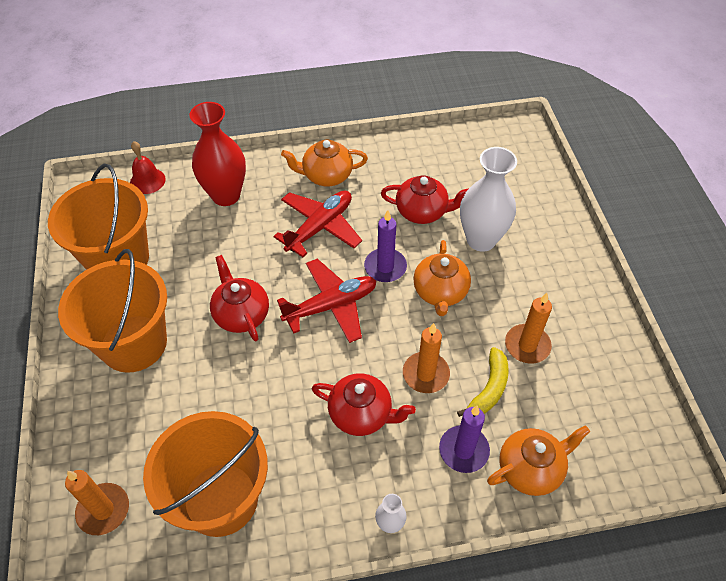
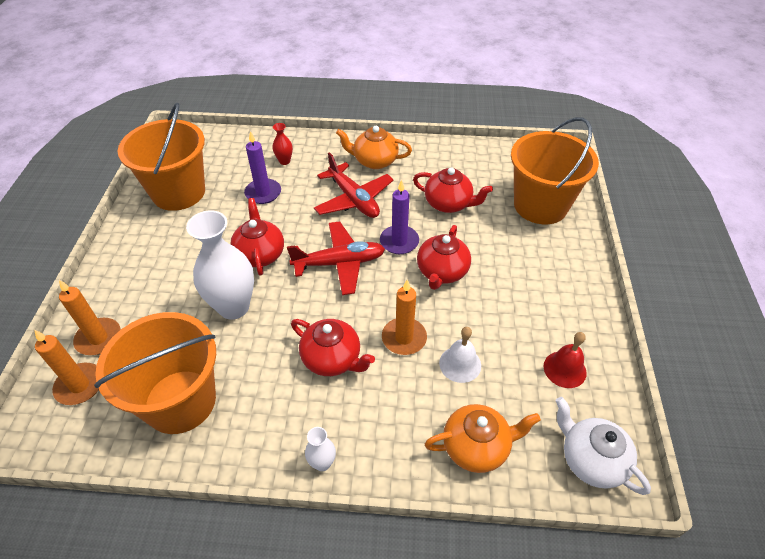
camera: 15 degrees right, 5 degrees down
(133, 343) = (162, 258): orange bucket -> orange bucket (540, 205)
(147, 181) = (226, 139): red bell -> red bell (564, 369)
(226, 195) = (284, 161): red vase -> red vase, size x0.45
(320, 227) = (353, 199): red plane -> red plane turned 90 degrees clockwise
(440, 292) = (442, 272): orange teapot -> red teapot
(463, 450) = (416, 413): purple candle -> purple candle (263, 193)
(481, 240) = (495, 236): white vase -> white vase (234, 307)
(489, 388) = (460, 364): yellow banana -> white bell
(527, 345) = (509, 334): orange candle -> orange candle (99, 338)
(637, 454) = (591, 460): none -> white teapot

